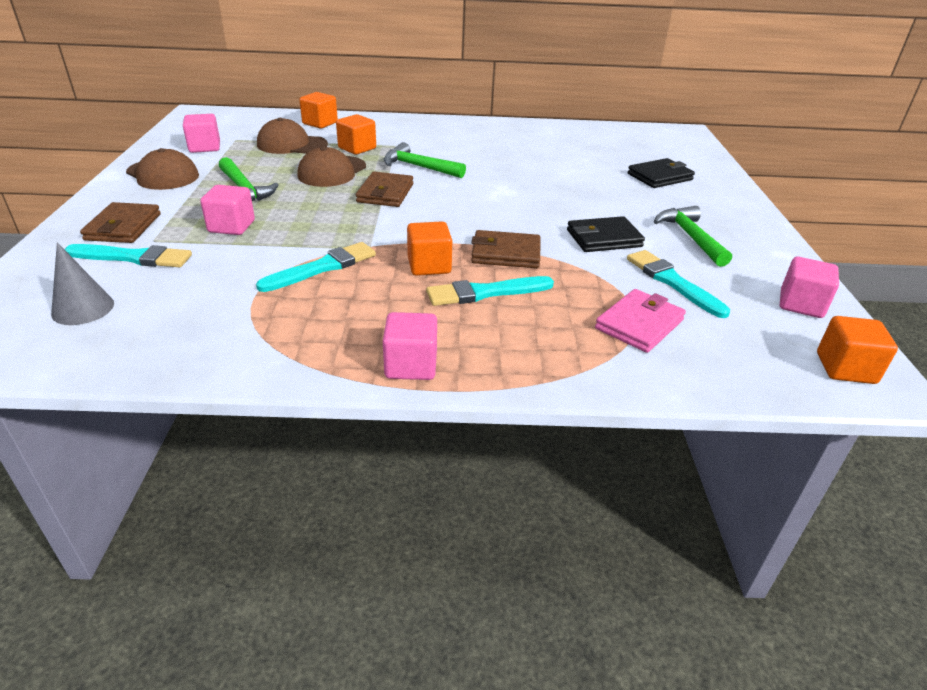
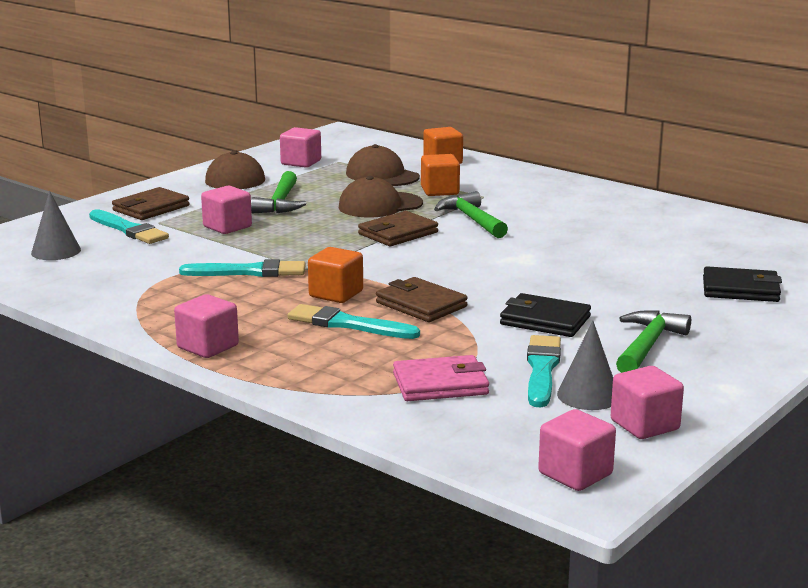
camera: 40 degrees right, 15 degrees down
(733, 293) = (588, 395): none -> grey cone
(845, 368) = (575, 474): orange cube -> pink cube

